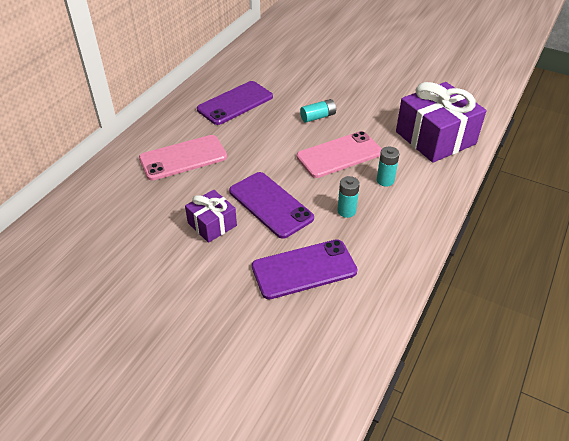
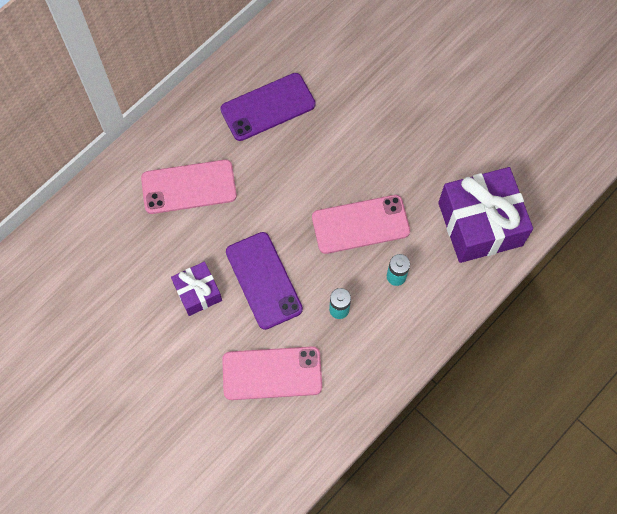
camera: 15 degrees right, 25 degrees up
(304, 269) = (272, 373): purple phone -> pink phone
(318, 117) = (357, 155): turquoise battery -> none

